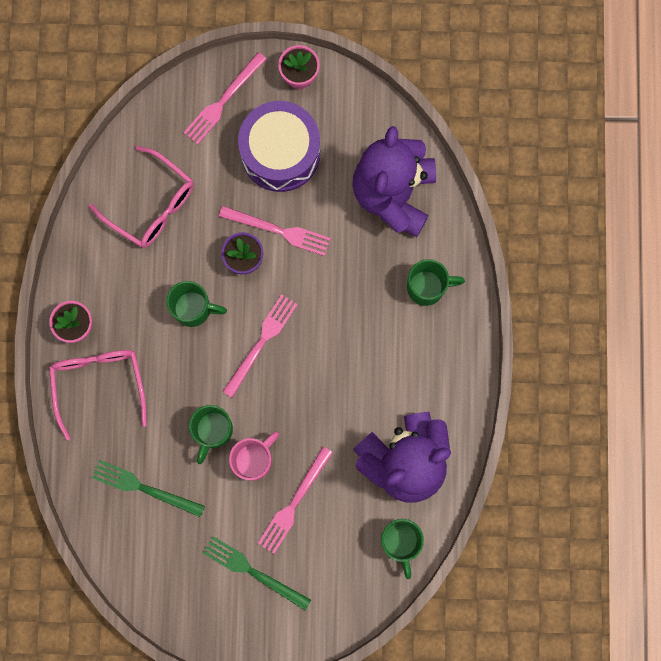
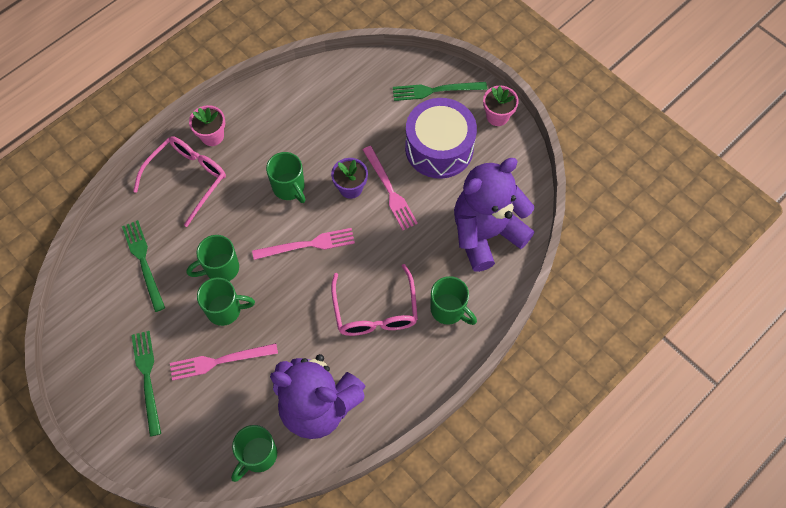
camera: 45 degrees right, 15 degrees down
(151, 205) = (330, 109): pink glasses -> pink glasses (375, 311)
(223, 101) = (435, 90): pink fork -> green fork
(254, 459) = (225, 310): pink mug -> green mug

